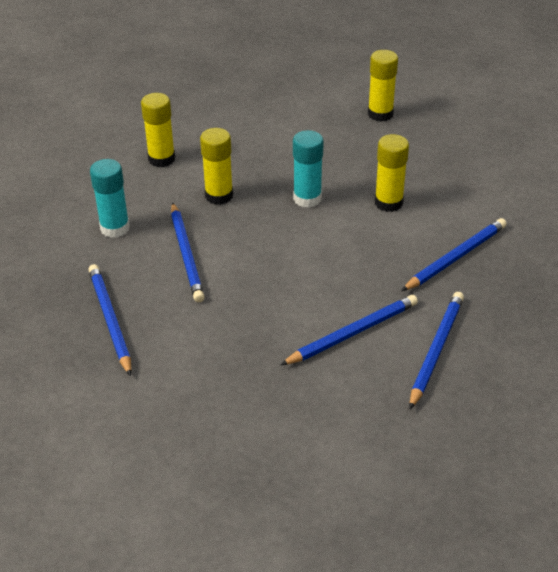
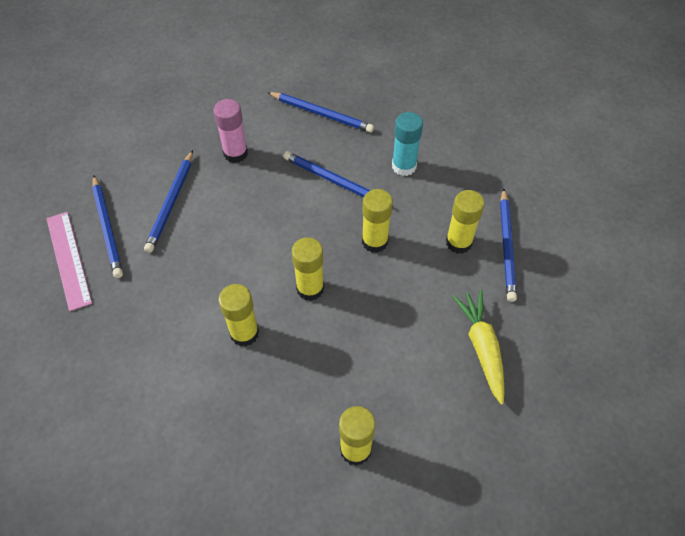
camera: 135 degrees right, 15 degrees up
(238, 108) = (481, 347): none -> yellow carrot
(240, 339) = (235, 153): none -> pink glue stick
(307, 198) = (310, 288): turquoise glue stick -> yellow glue stick
(455, 257) = (148, 315): blue pencil -> blue pencil (507, 246)
(496, 345) = (69, 259): none -> pink ruler

